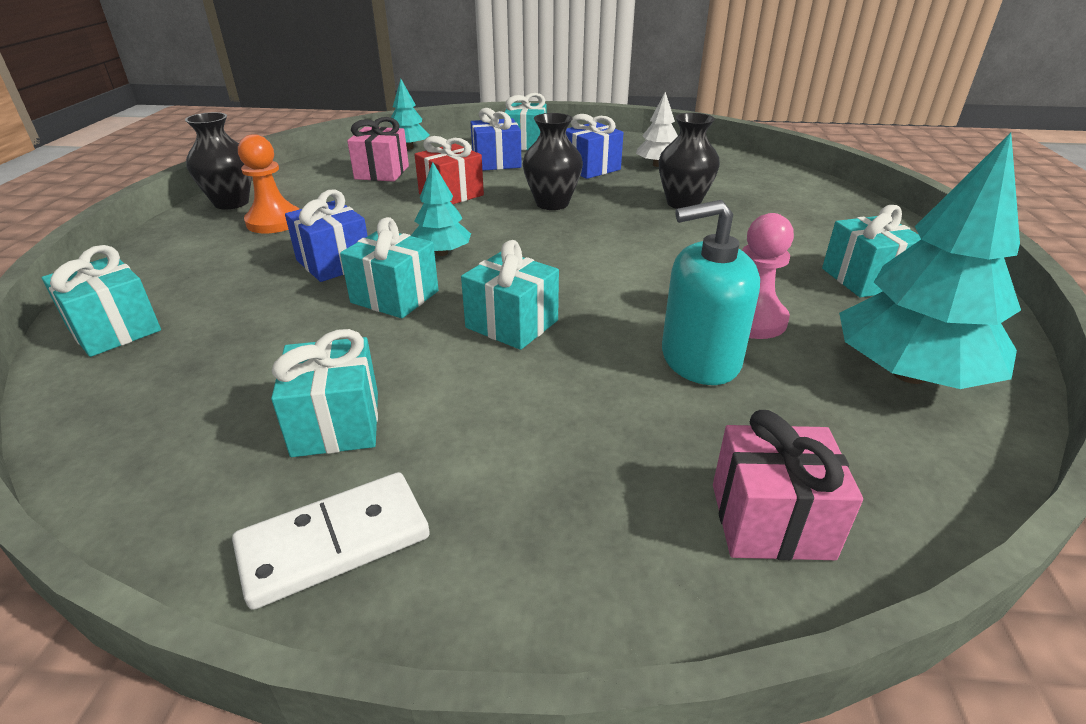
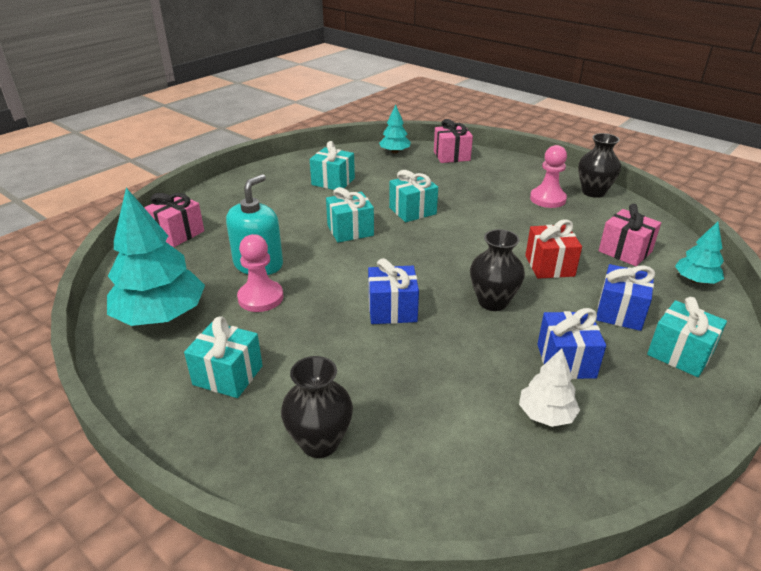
camera: 125 degrees right, 0 degrees up
(115, 330) = (451, 156): turquoise gift -> pink gift
(274, 222) = (547, 199): orange pawn -> pink pawn
(334, 263) = (470, 204): blue gift -> blue gift (392, 310)
(334, 542) = (281, 172): white domino -> none
(442, 253) = (450, 235): turquoise tree -> turquoise tree (395, 152)
(683, 203) = (432, 370): black vase -> black vase (320, 442)

